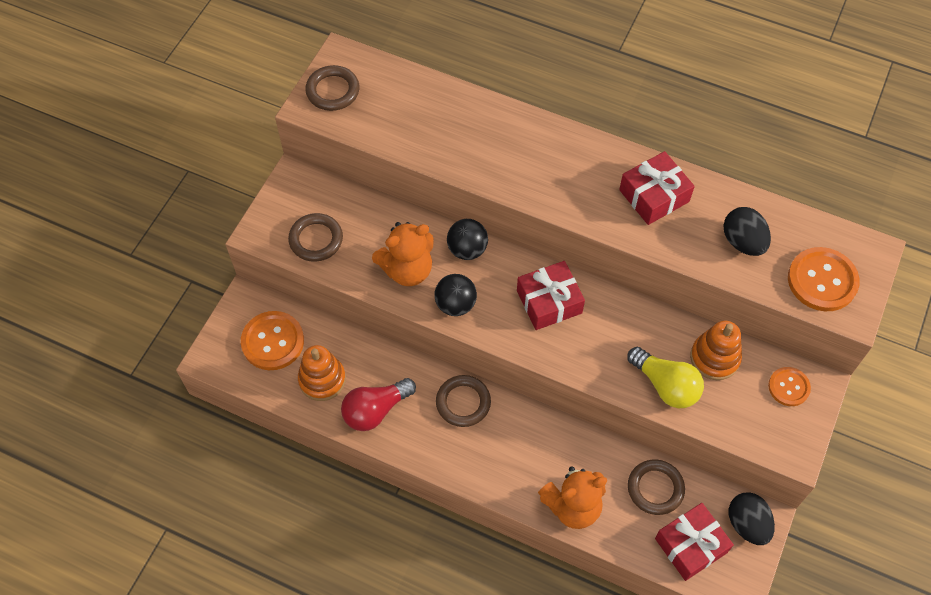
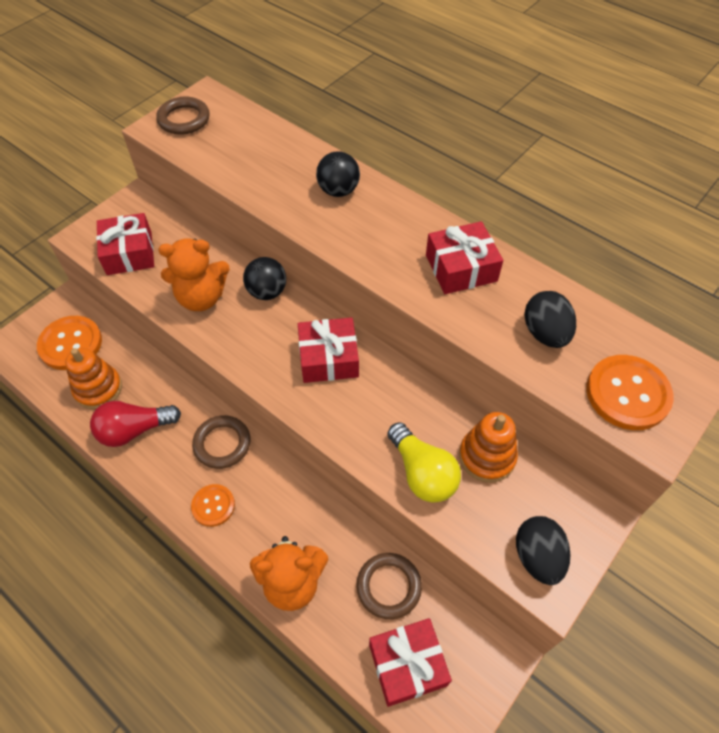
camera: 15 degrees right, 5 degrees down
(316, 239) = (129, 253): brown ring -> red gift
(455, 304) = (233, 340): black ball -> black ball (338, 191)
(747, 524) = (480, 657): black egg -> black egg (537, 557)
(788, 387) = (563, 510): orange button -> orange button (213, 506)

